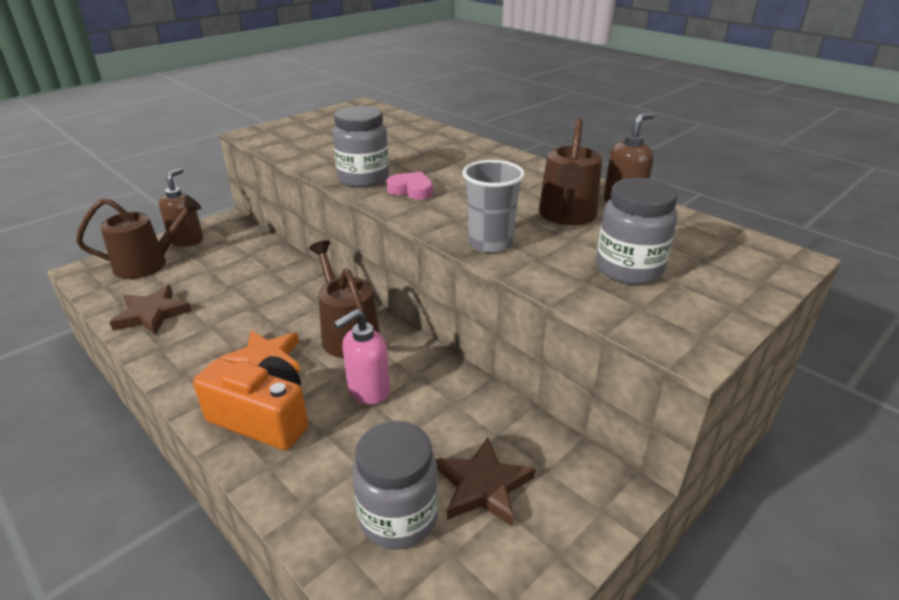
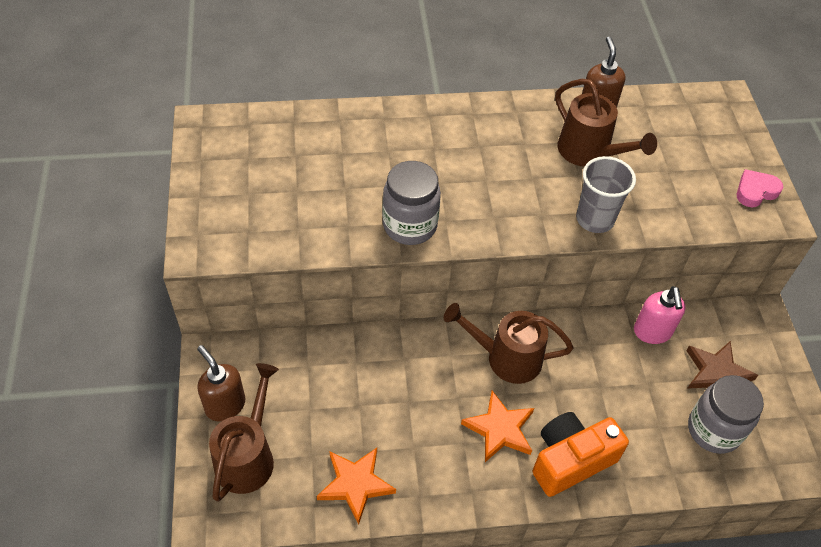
camera: 55 degrees left, 20 degrees up
(152, 314) = (355, 484): brown star -> orange star
(368, 391) = (587, 382): pink soap dispenser -> pink soap dispenser (652, 332)
(411, 190) = (464, 209): pink heart -> pink heart (755, 191)
(629, 269) = (684, 177): grey jar -> none

